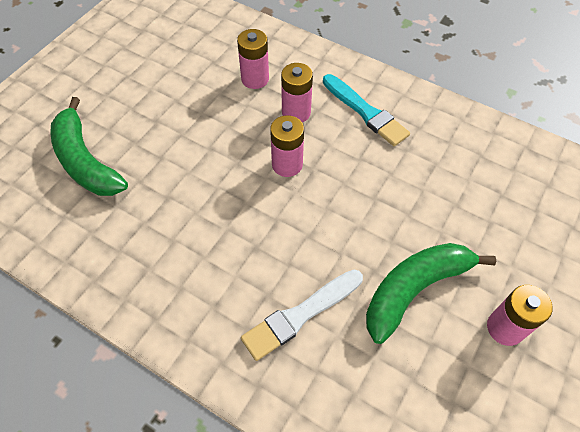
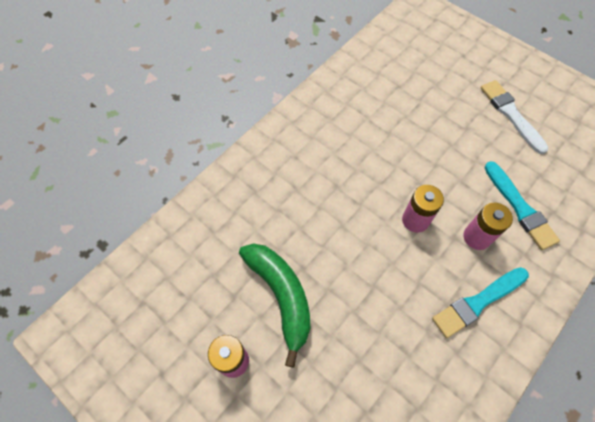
camera: 100 degrees right, 5 degrees up
(85, 161) = (426, 84): green banana -> none
(255, 79) = (520, 207): pink battery -> turquoise brush
(300, 315) = (277, 208): white brush -> white brush (511, 114)

